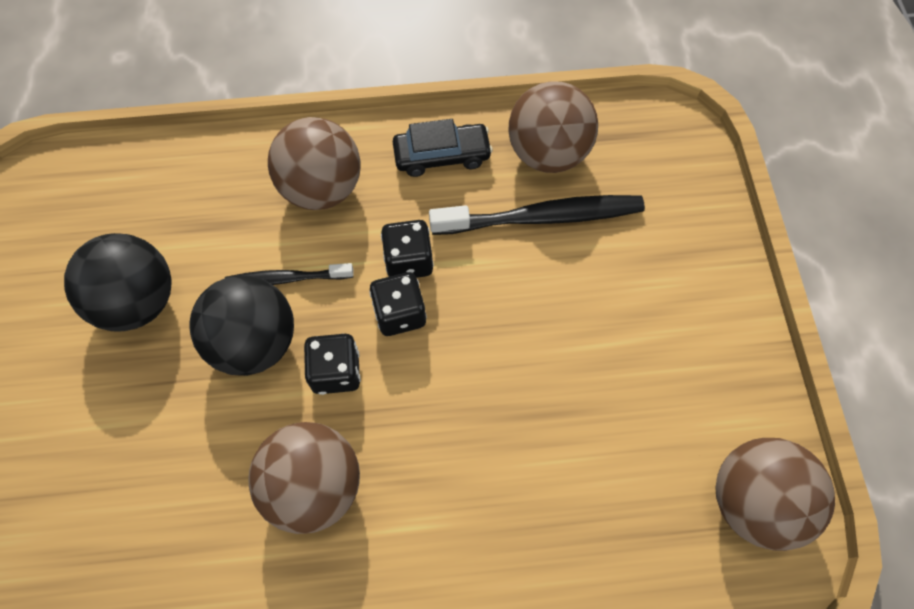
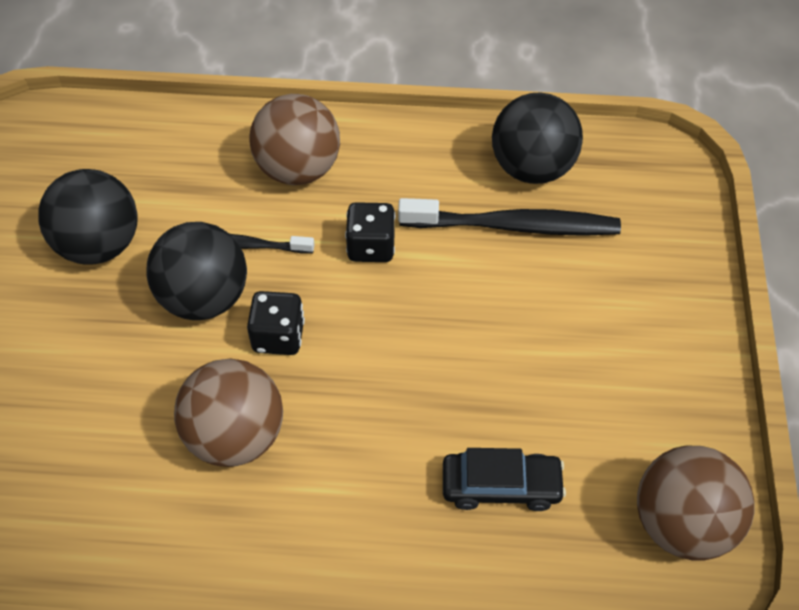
camera: 10 degrees right, 10 degrees down
(400, 313) = (352, 293): black dice -> none
(442, 156) = (424, 156): black car -> black car (501, 486)
(547, 153) = (532, 167): brown ball -> black ball

